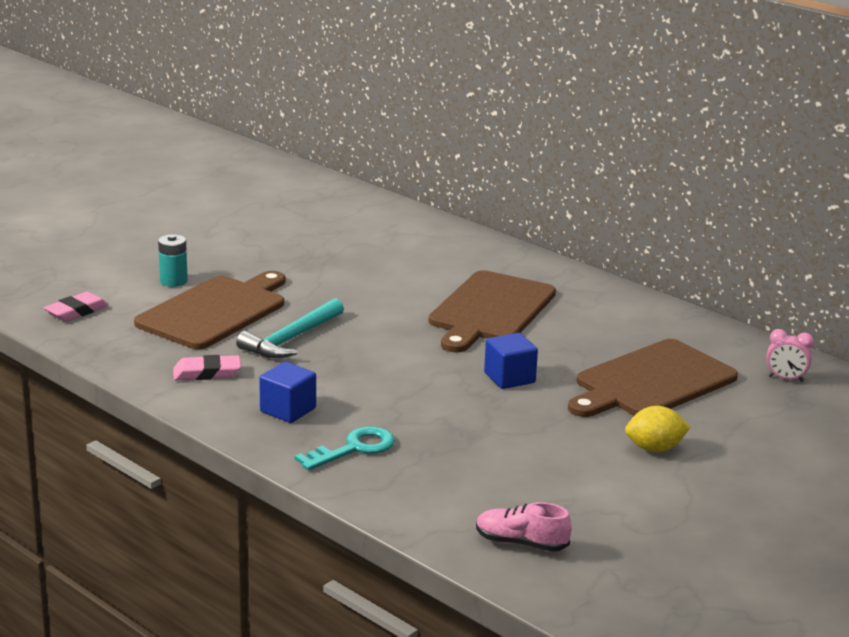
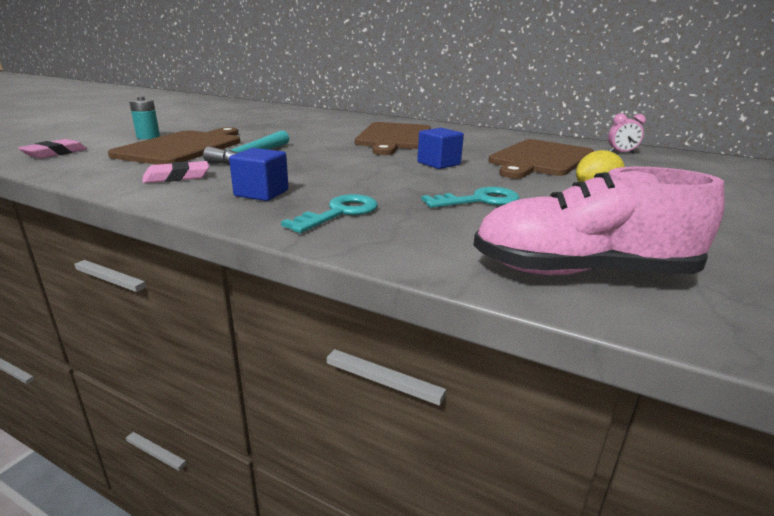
camera: 15 degrees left, 0 degrees up
(506, 448) = (479, 200): none -> turquoise key
(521, 543) = (581, 272): pink shoe -> pink shoe, size x1.91

